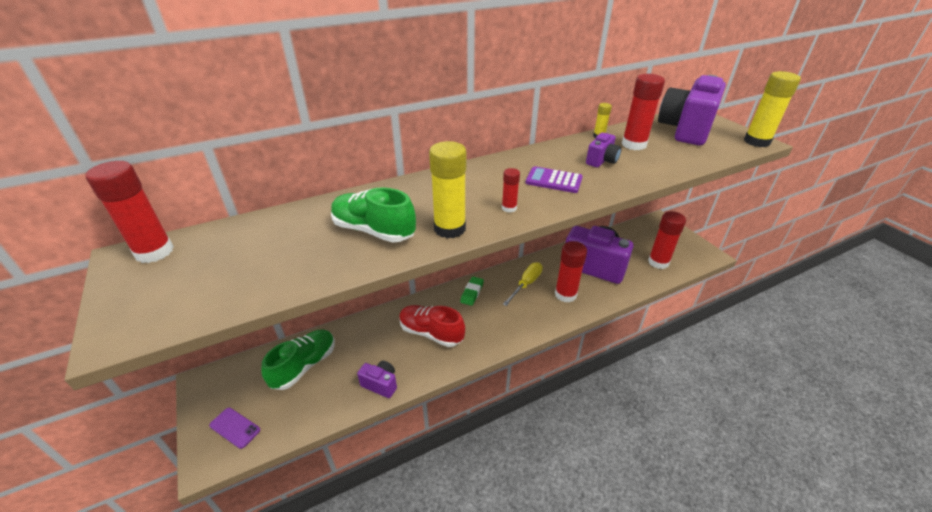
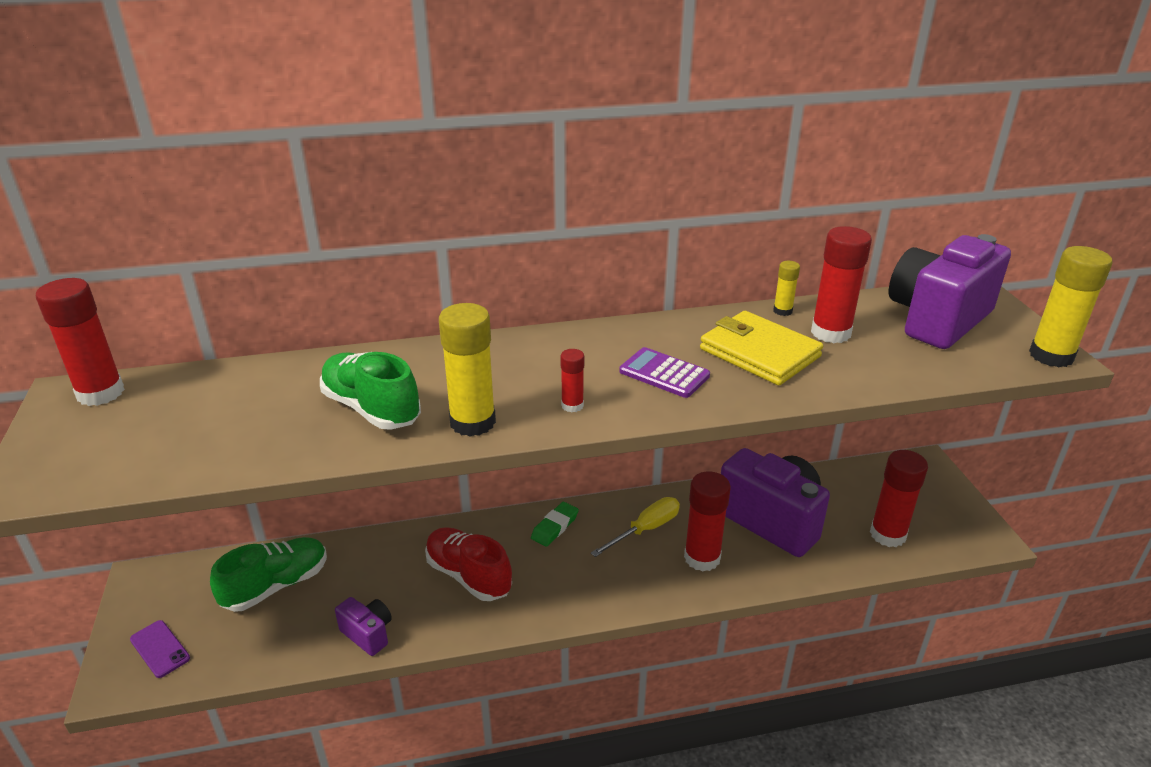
camera: 15 degrees right, 5 degrees down
(602, 161) = (759, 353): purple camera -> yellow wallet

